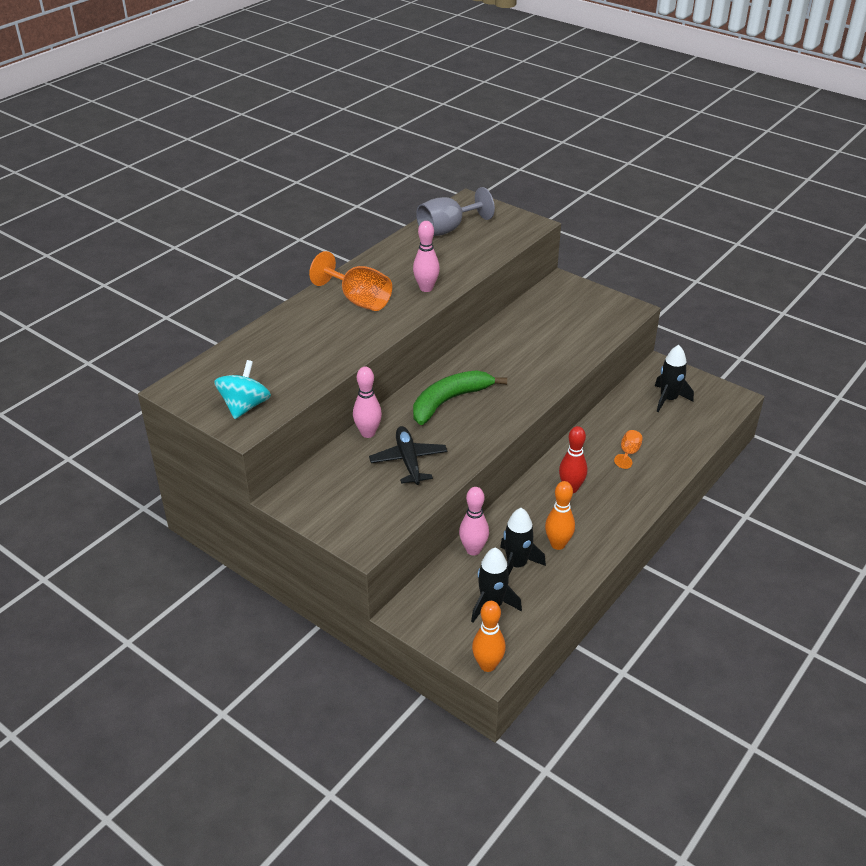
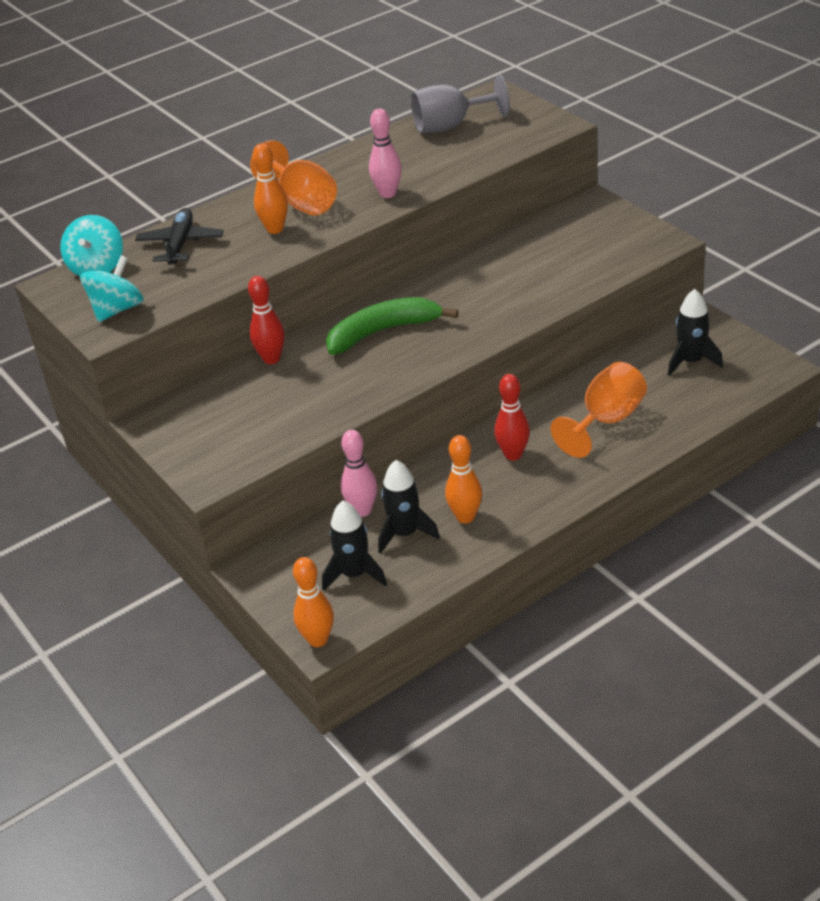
camera: 20 degrees right, 0 degrees up
(207, 371) = (97, 267): none -> turquoise spinning top
(347, 325) = (275, 229): none -> orange bowling pin
(368, 433) = (271, 359): pink bowling pin -> red bowling pin
(408, 461) = (302, 395): black plane -> black plane (180, 244)
(628, 453) = (606, 421): orange goblet -> orange goblet, size x2.01

